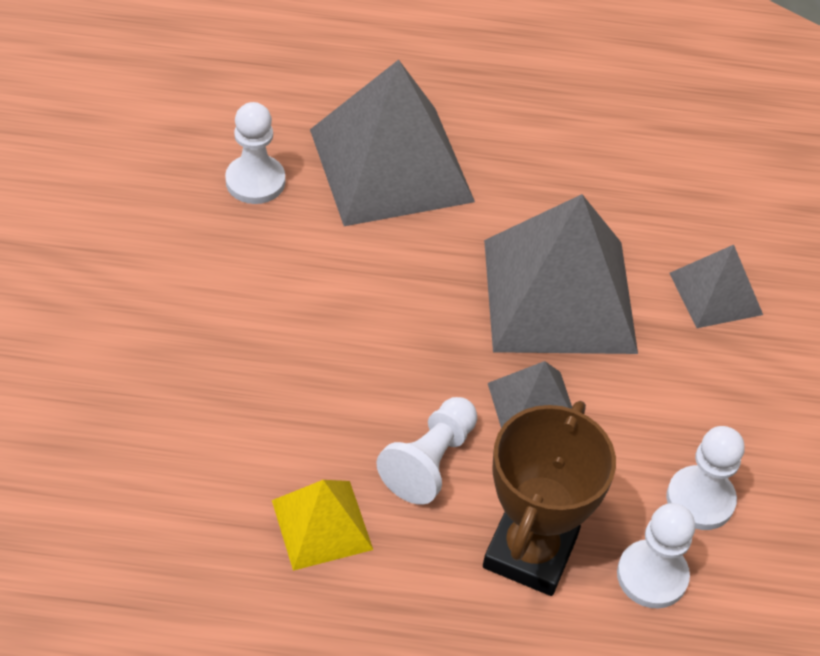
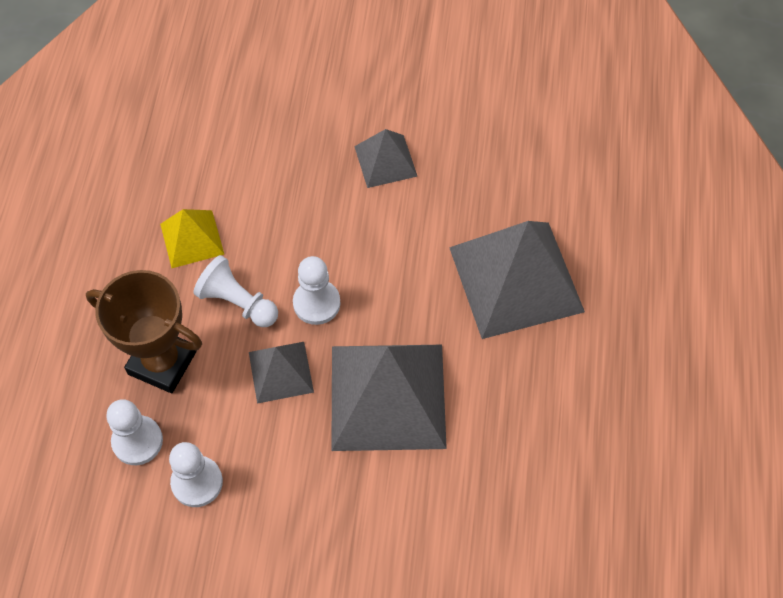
camera: 95 degrees right, 10 degrees up
(255, 181) = (489, 189): white pawn -> white pawn (316, 303)
(715, 293) = (394, 520): grey pyramid -> grey pyramid (385, 161)

